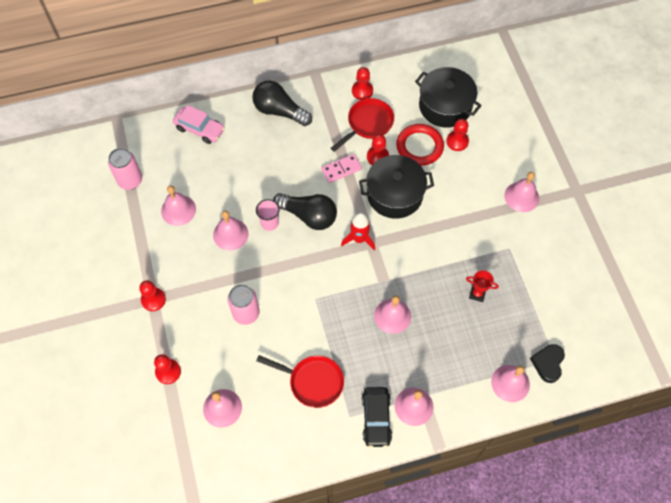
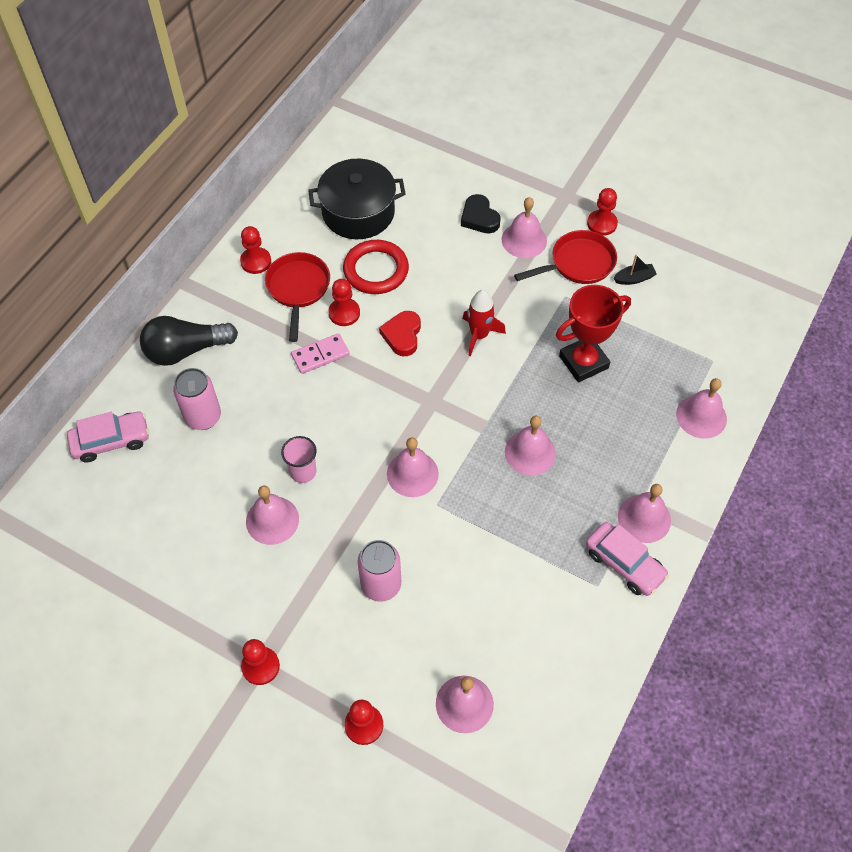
camera: 45 degrees left, 5 degrees down
(130, 181) = (86, 565): pink can -> pink can (203, 417)
(178, 210) = (182, 546): pink bell -> pink bell (412, 473)
(309, 216) = (337, 429): black light bulb -> none
(312, 381) = (525, 587): red pan -> red pan (578, 263)
(341, 169) = (320, 355): pink domino -> pink domino turned 45 degrees clockwise
(359, 239) = (415, 408): red rocket -> red rocket (479, 335)
(376, 419) = (624, 563): black car -> pink car
(394, 194) = (402, 335): black pot -> red heart
(457, 141) = (407, 236): red pawn -> red pawn (602, 224)
(477, 294) = (583, 362): red trophy -> red trophy, size x1.92
(548, 363) = (712, 369): black heart -> black heart (479, 218)
(562, 272) = (634, 278): none -> black boat

